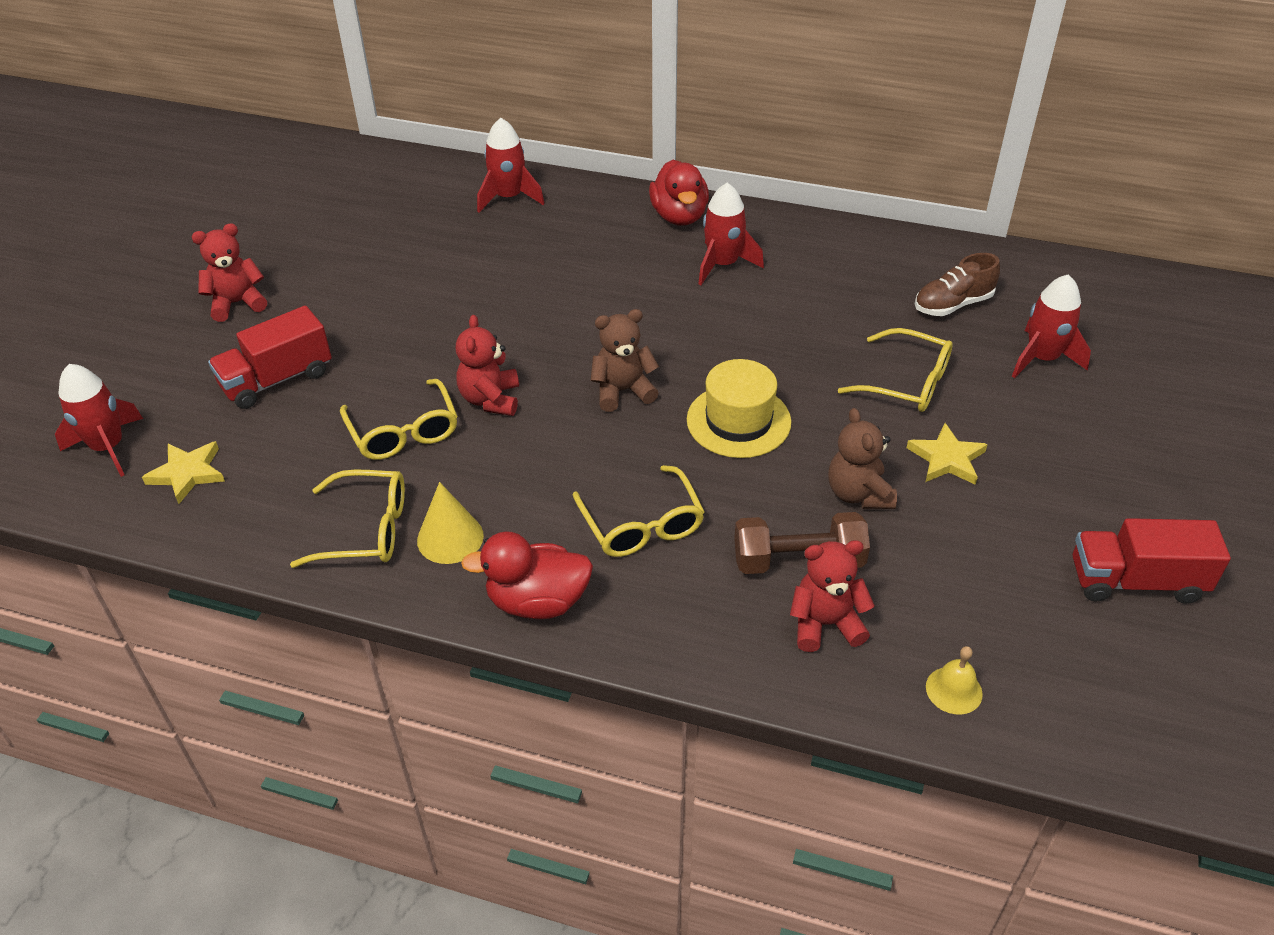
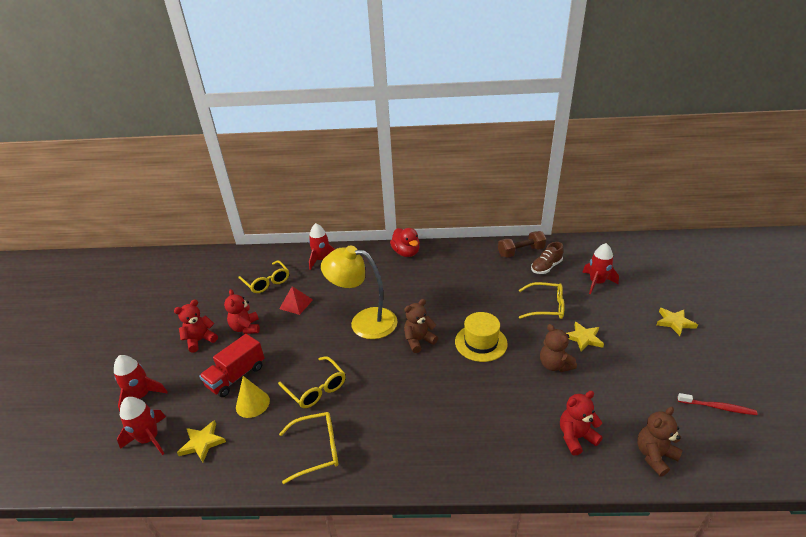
camera: 15 degrees left, 10 degrees down
(427, 273) = (296, 304): none -> red pyramid
(450, 538) = (365, 442): yellow cone -> yellow cone (252, 403)
(490, 399) = (355, 360): red teddy bear -> red teddy bear (246, 328)
(537, 333) = (364, 321): none -> yellow lamp
(537, 601) = (427, 466): red duck -> none
(642, 524) = (460, 408): yellow glasses -> yellow glasses (267, 282)
(723, 264) = (436, 270): red rocket -> red rocket (141, 396)
(798, 560) = (545, 407): brown dumbbell -> brown dumbbell (521, 252)
(954, 690) = (654, 455): yellow bell -> brown teddy bear
(1135, 643) = (717, 407): none -> red toothbrush
(1136, 581) = (698, 376): red truck -> none
(1157, 472) = (674, 322): none -> yellow star

